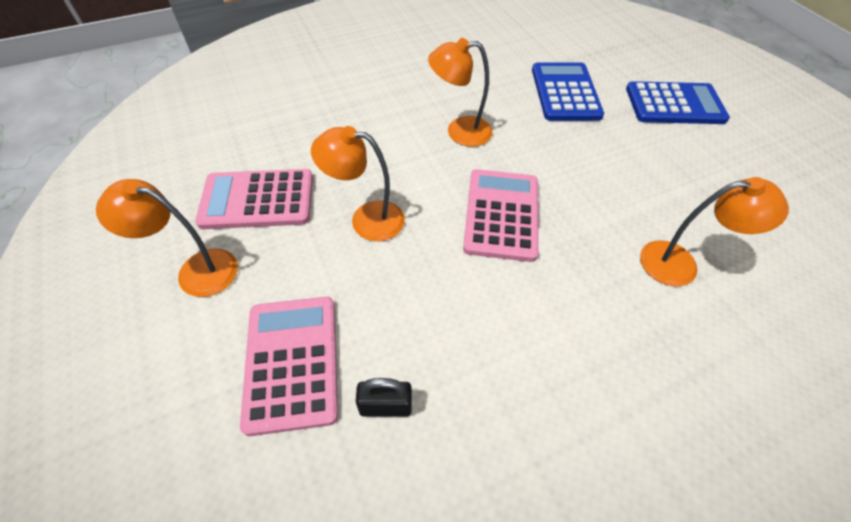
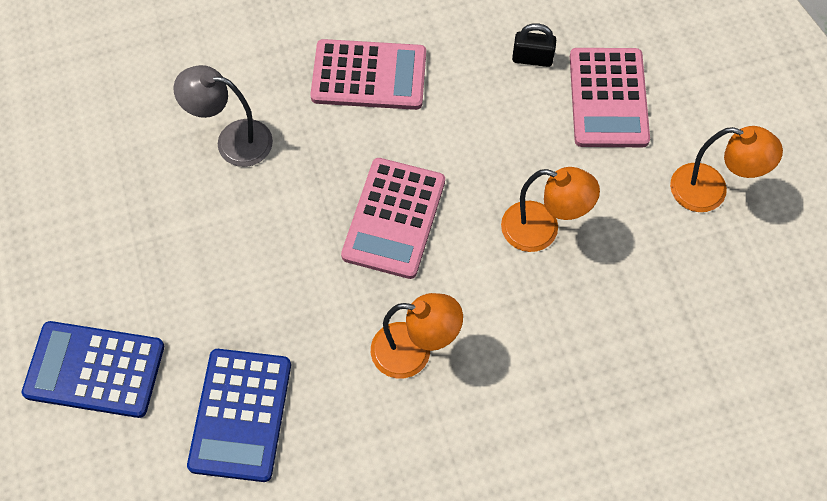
camera: 170 degrees left, 10 degrees up
(257, 200) = (664, 271): pink calculator -> pink calculator (369, 75)
(680, 264) = (233, 141): orange lamp -> grey lamp

